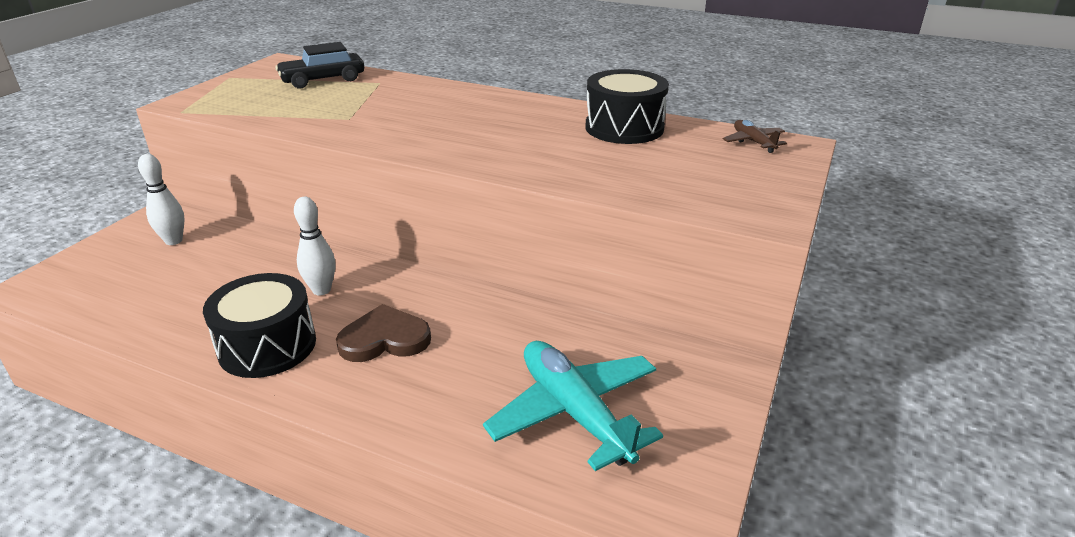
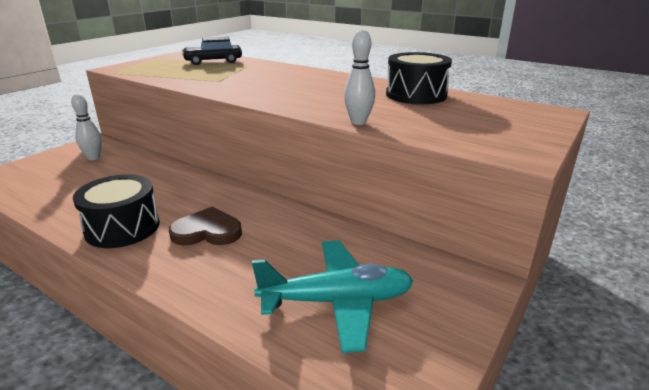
camera: 10 degrees right, 5 degrees down
(321, 290) = (176, 195): white bowling pin -> white bowling pin (358, 122)
(575, 413) = (337, 301): turquoise plane -> turquoise plane turned 105 degrees clockwise
(753, 142) = (518, 108): brown plane -> none

